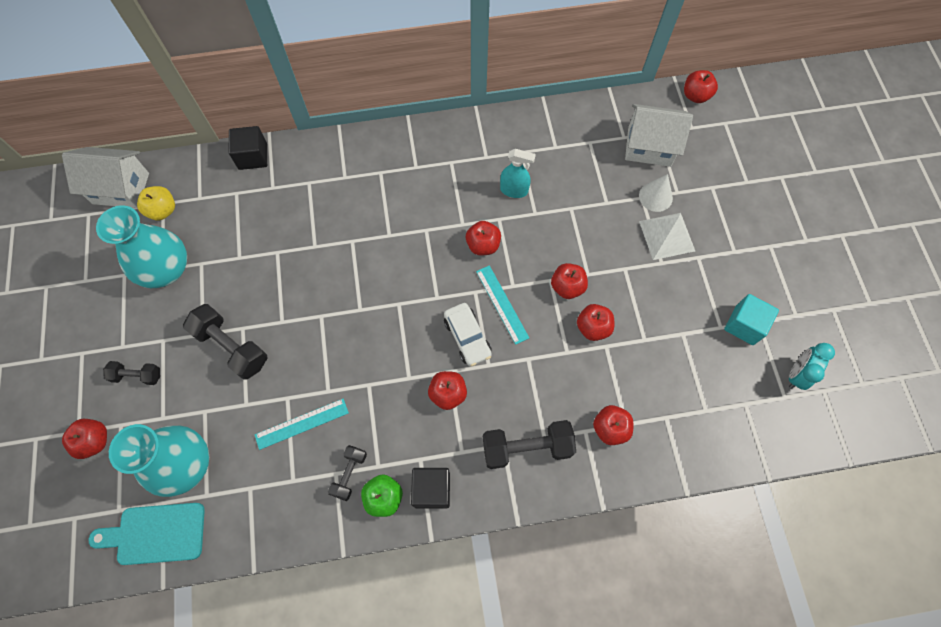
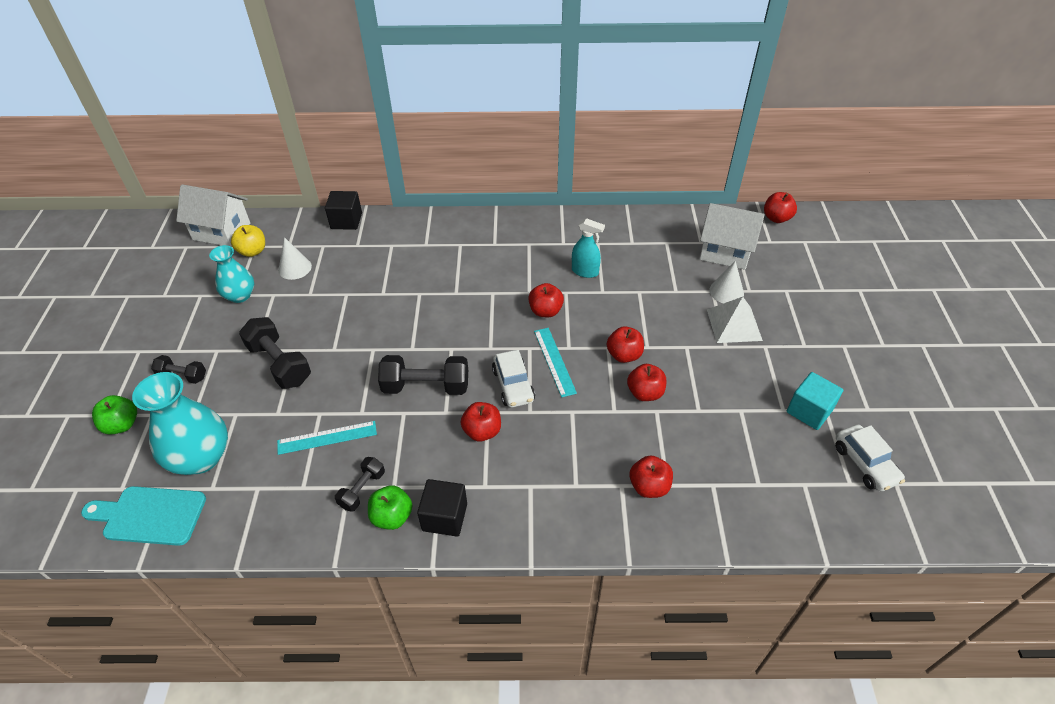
camera: 10 degrees right, 20 degrees down
(94, 441) = (122, 425): red apple -> green apple
(166, 269) = (240, 295): turquoise vase -> turquoise vase, size x0.62
(214, 226) = (295, 268): none -> white cone
(527, 447) = (555, 491): black dumbbell -> black dumbbell (426, 386)
(796, 374) = (865, 464): turquoise clock -> white car

